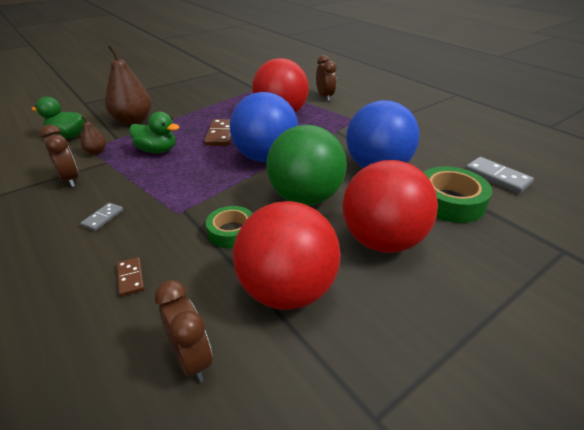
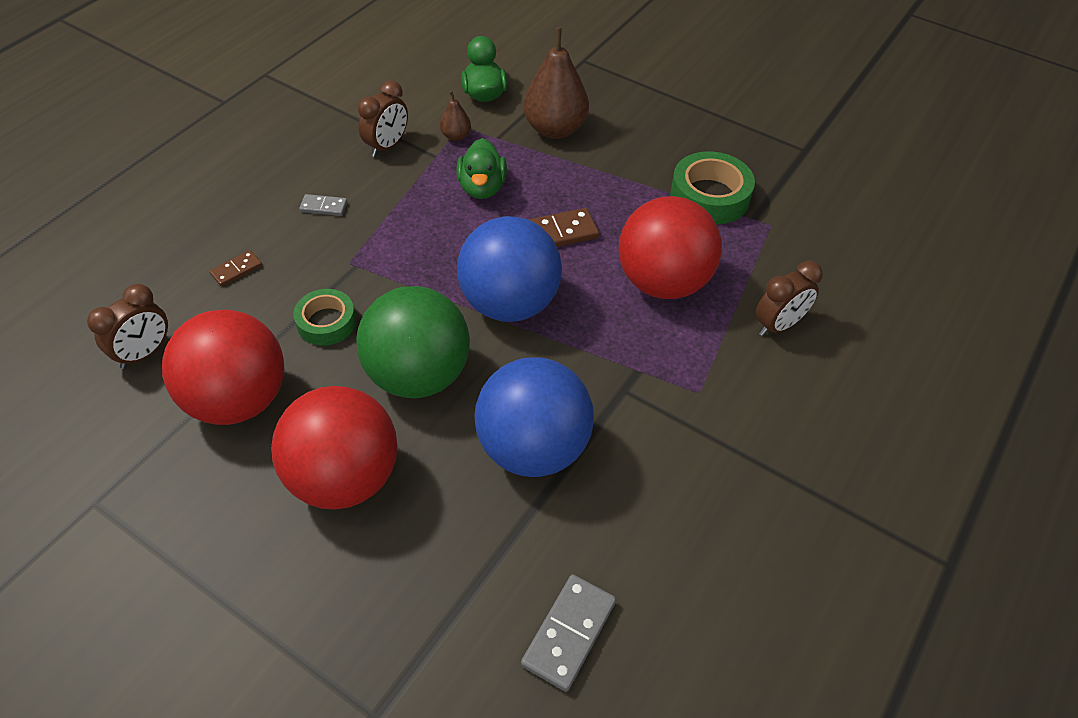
camera: 70 degrees right, 15 degrees up
(450, 201) = (464, 557): green tape -> green tape (709, 196)

